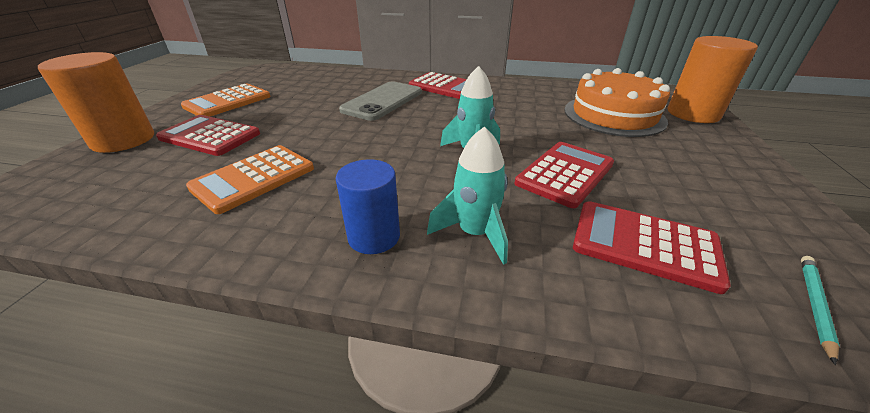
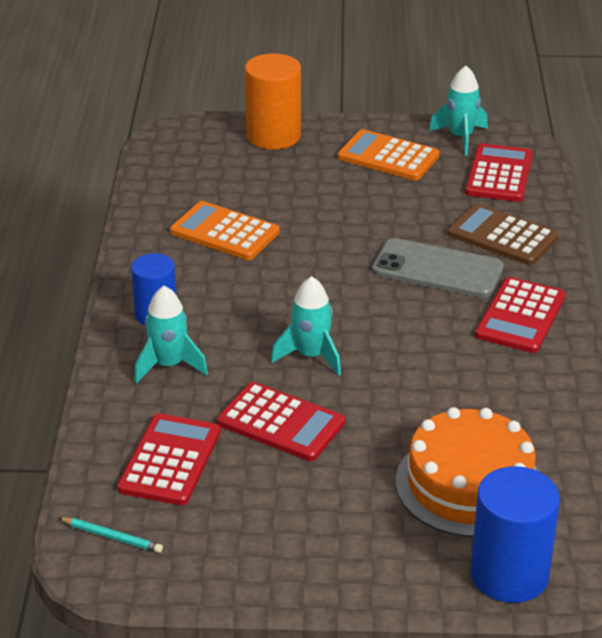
camera: 80 degrees right, 0 degrees up
(210, 136) = (297, 179): red calculator -> red calculator (499, 174)
(237, 81) = (460, 137): none -> turquoise rocket
(360, 82) = (502, 236): none -> brown calculator
(693, 114) = (509, 575): orange cylinder -> blue cylinder

